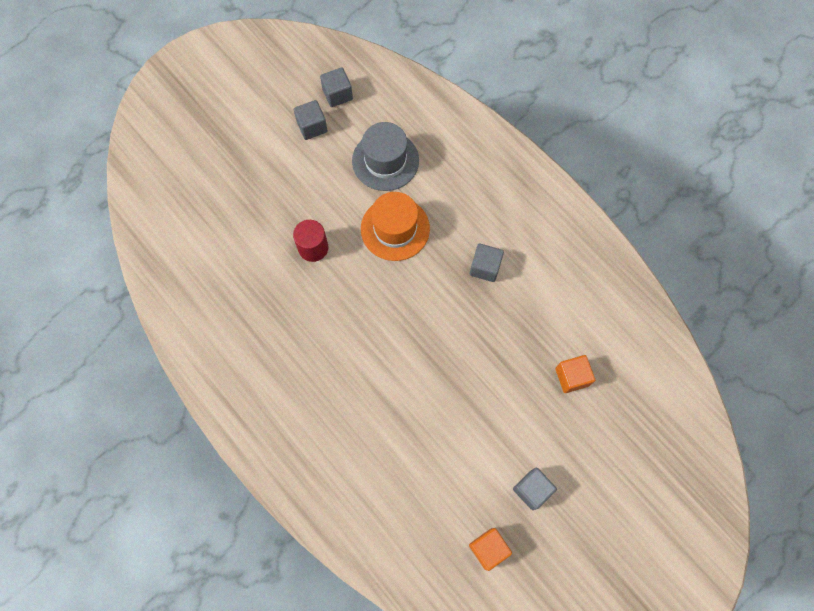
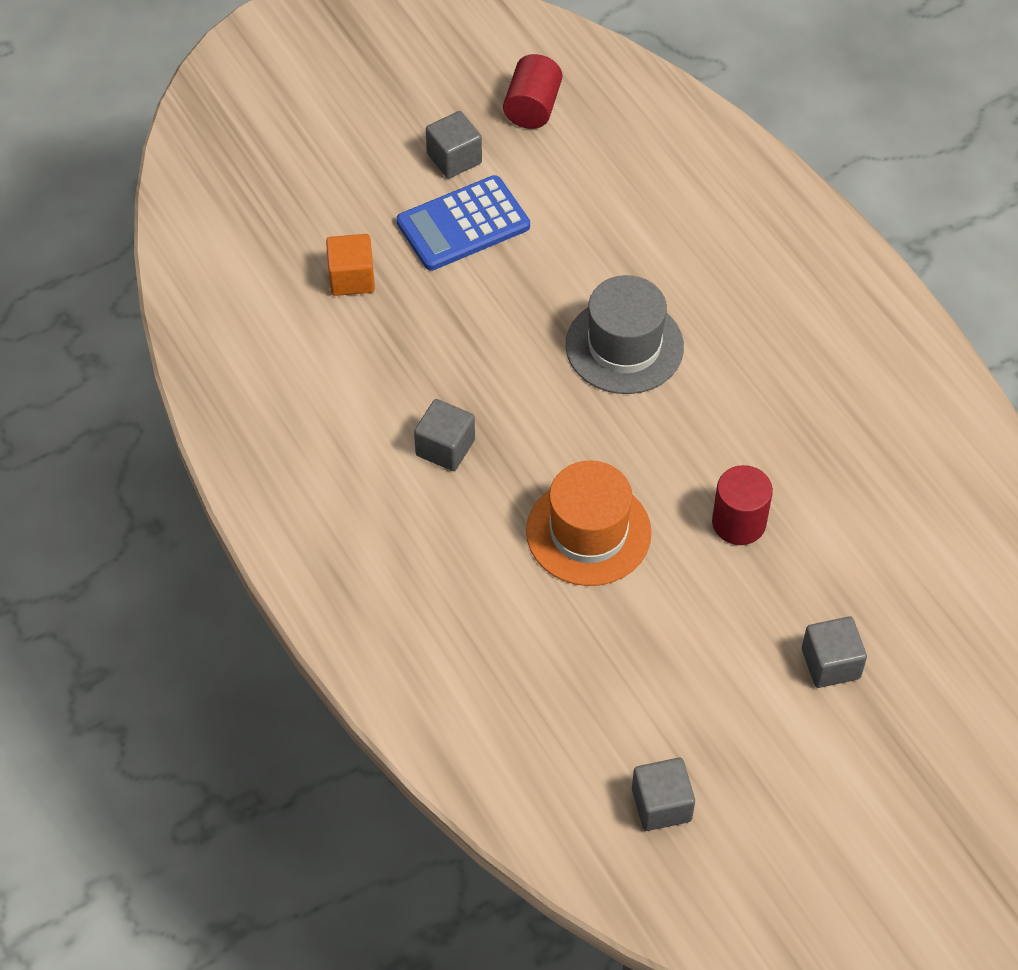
camera: 170 degrees left, 15 degrees down
(312, 126) = (720, 745): grey cube -> grey cube (830, 663)
(385, 161) = (585, 655): grey hat -> grey hat (624, 346)
(488, 548) = (532, 107): orange cube -> red cylinder
(512, 433) = (463, 224): none -> blue calculator

